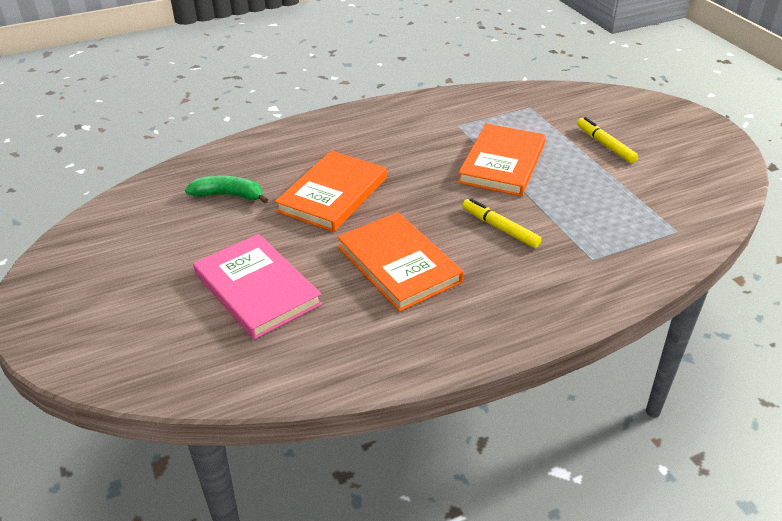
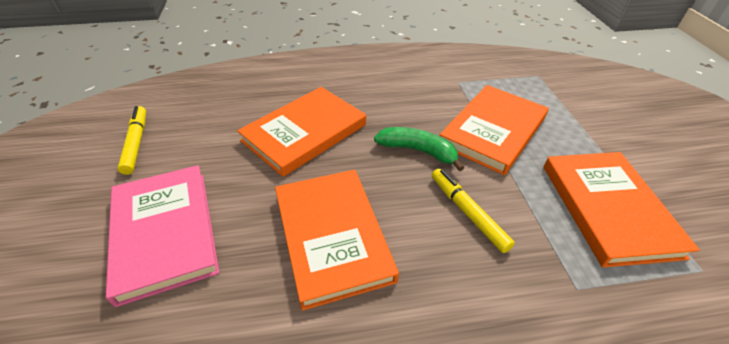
camera: 15 degrees right, 5 degrees up
(229, 195) = (208, 114): green banana -> green banana (418, 151)
(605, 145) = (615, 130): yellow marker -> yellow marker (136, 143)
(607, 205) = (608, 209): none -> orange book

